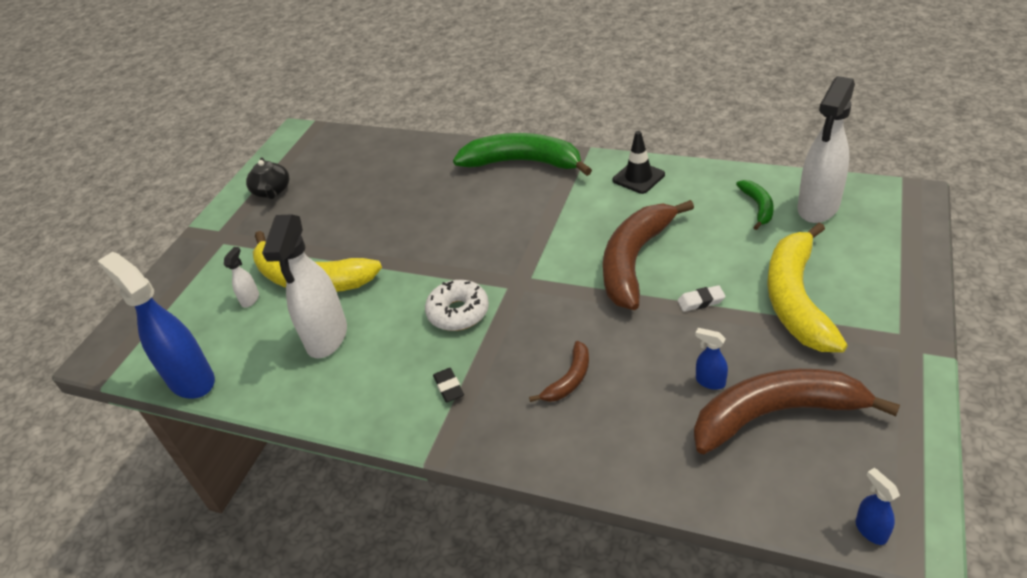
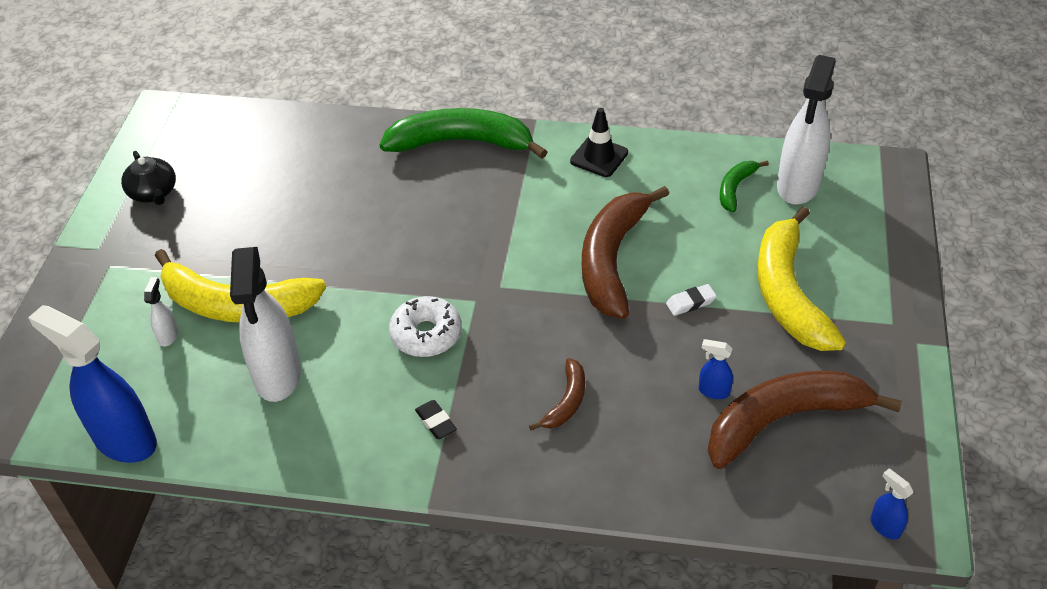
camera: 15 degrees left, 5 degrees up
(758, 207) = (735, 188): green banana -> green banana turned 135 degrees counterclockwise

